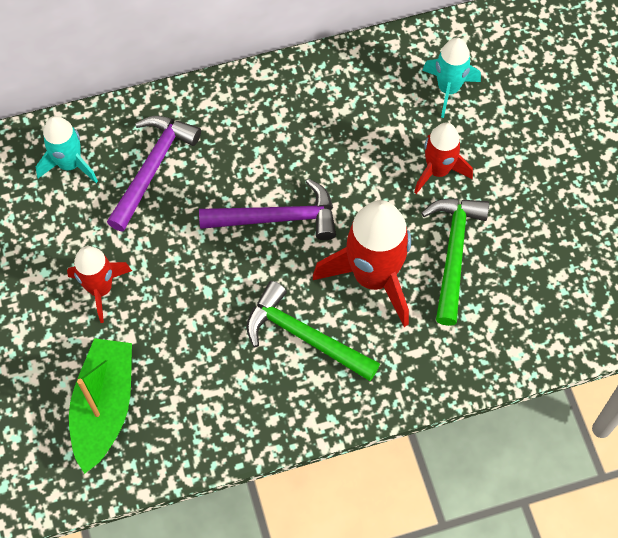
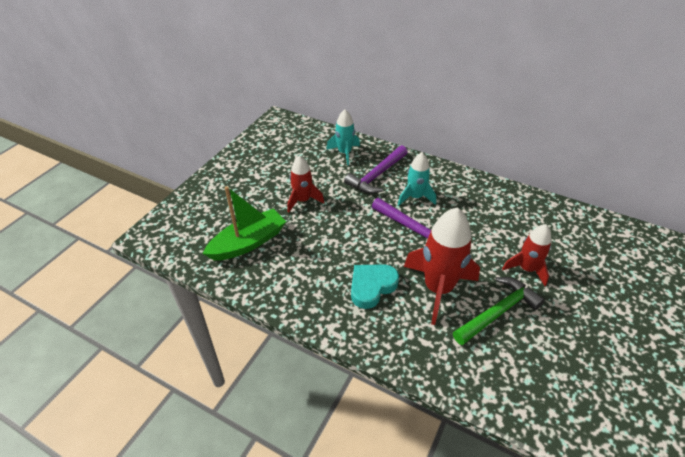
camera: 45 degrees right, 20 degrees down
(152, 168) = (377, 175): purple hammer -> purple hammer turned 150 degrees clockwise
(305, 337) = (372, 287): green hammer -> turquoise heart
(448, 89) = (568, 239): turquoise rocket -> turquoise rocket (415, 197)

